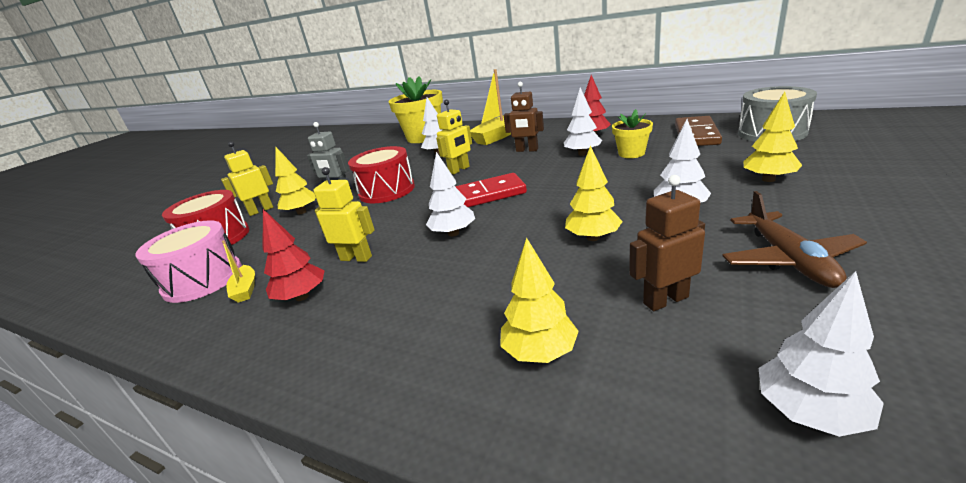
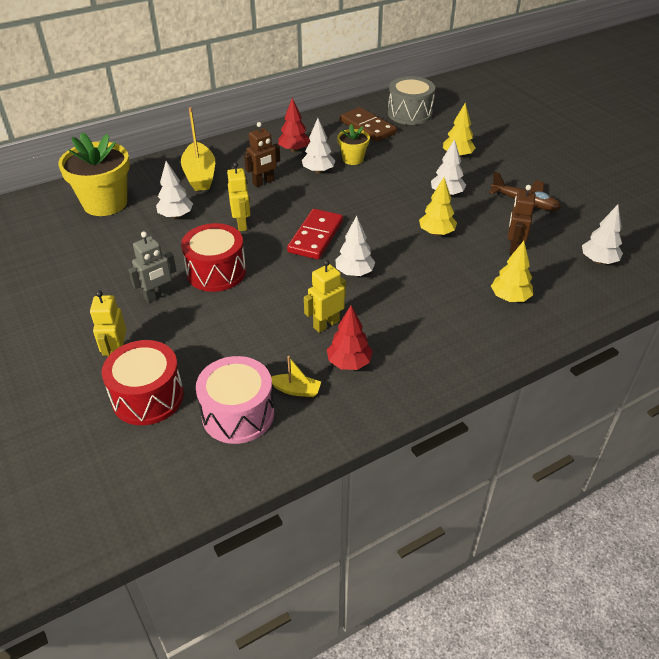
camera: 60 degrees left, 15 degrees up
(301, 212) = (175, 330): yellow tree -> none

